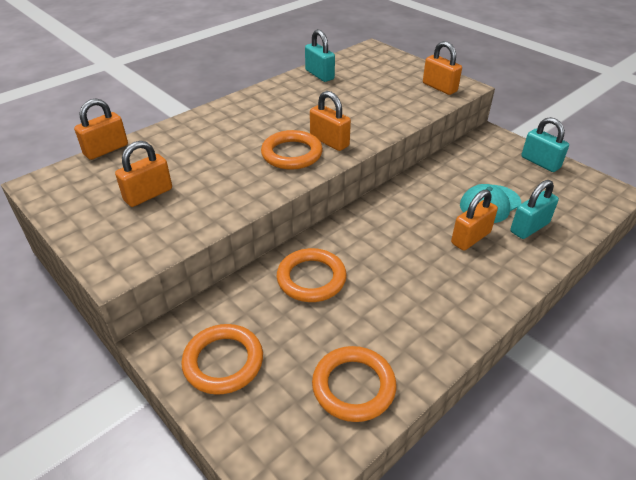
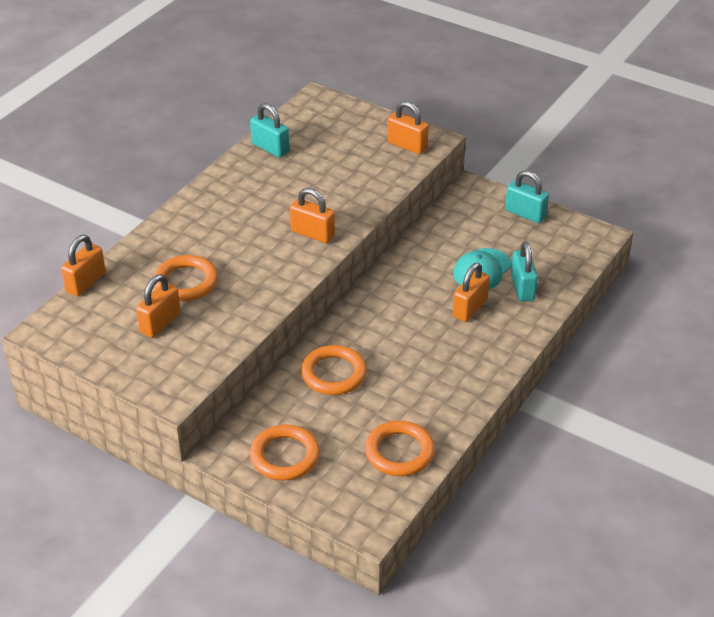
camera: 15 degrees left, 0 degrees up
(292, 154) = (280, 254): orange ring -> orange ring (186, 282)
(529, 227) = (522, 288): turquoise padlock -> turquoise padlock turned 45 degrees counterclockwise

